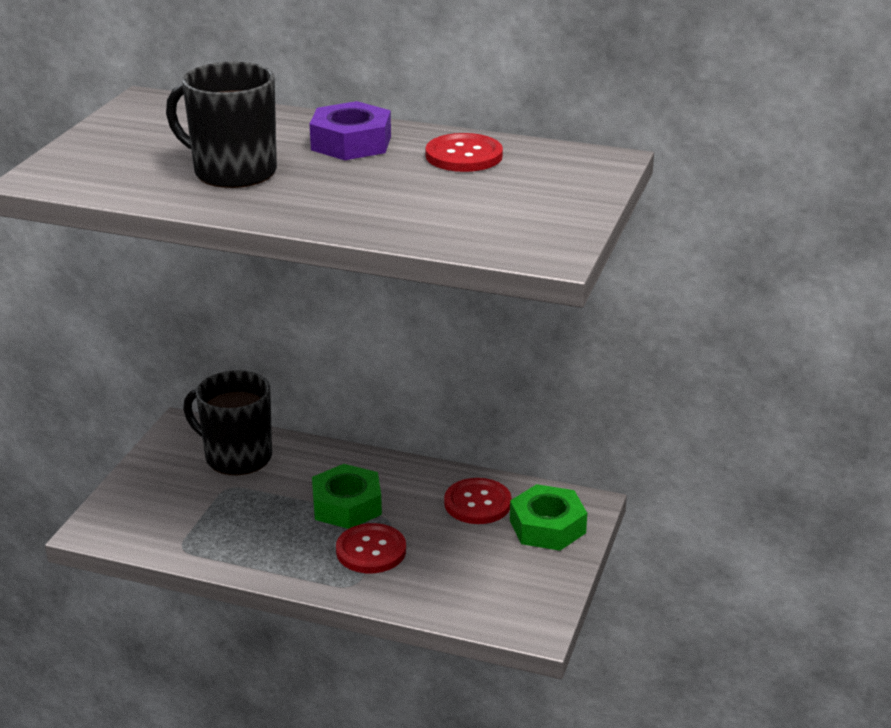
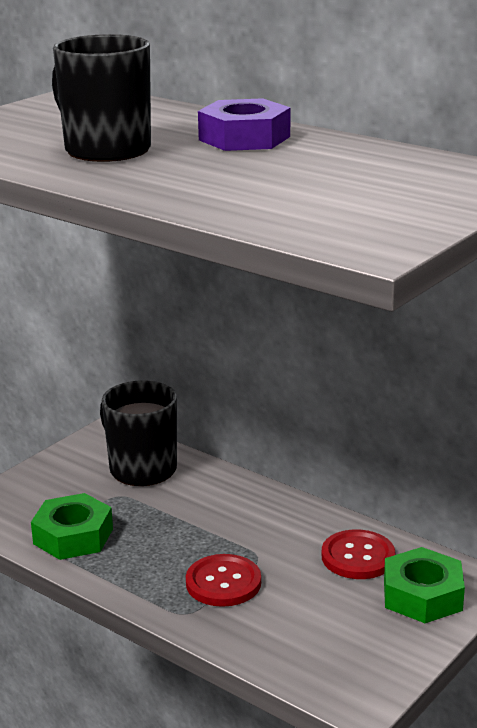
camera: 20 degrees right, 5 degrees down
(347, 505) = (222, 533): green nut -> green nut (73, 536)
(464, 156) = (352, 158): red button -> none

